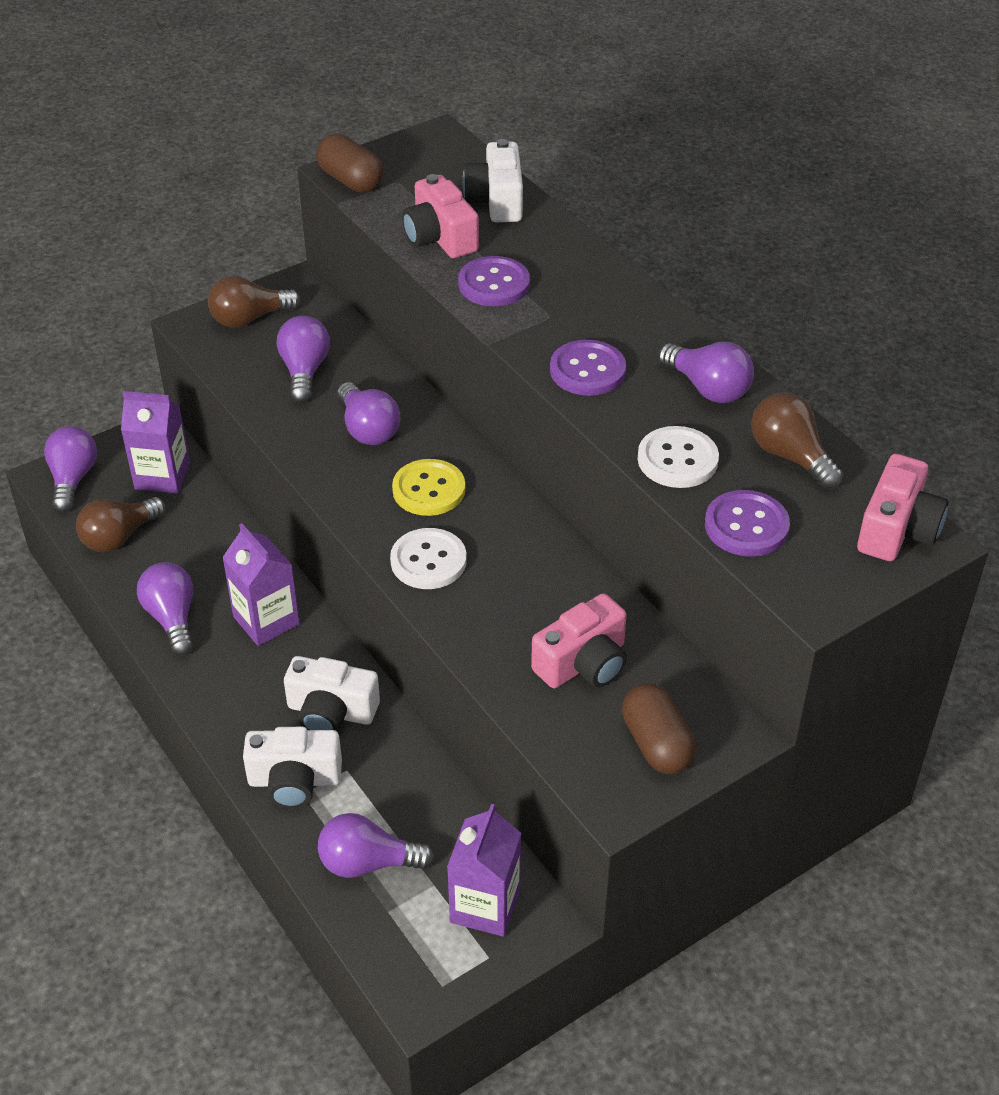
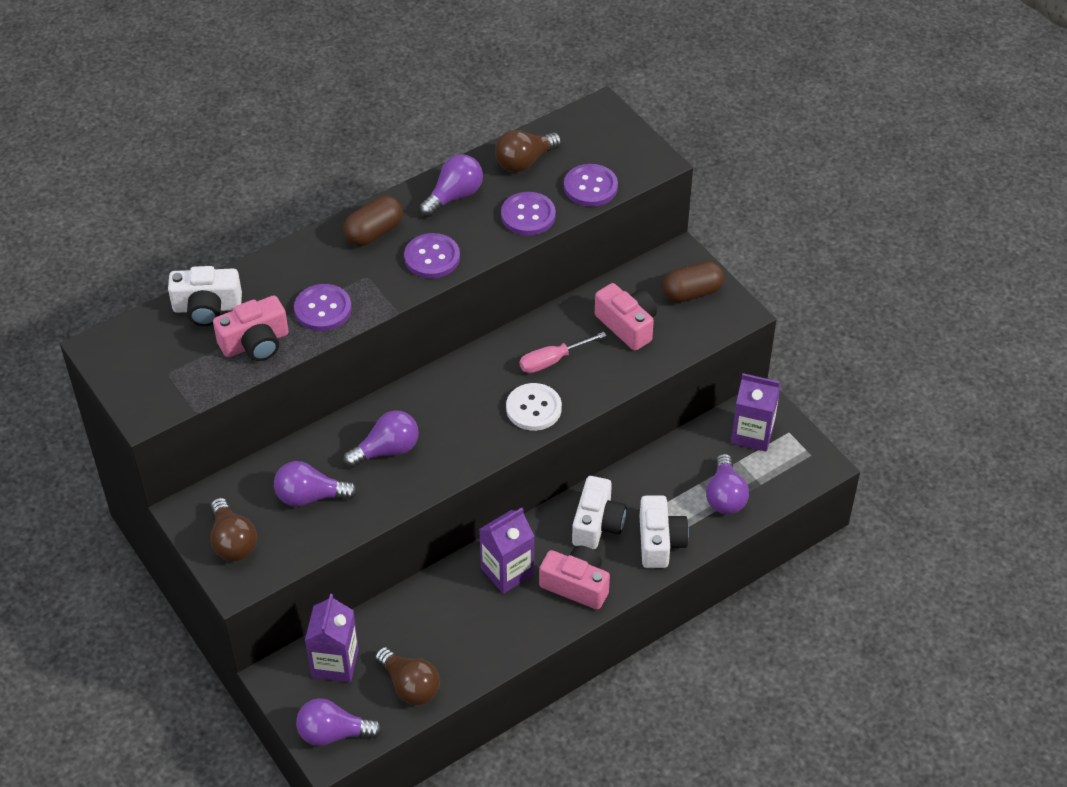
camera: 90 degrees left, 5 degrees up
(172, 618) = (504, 635): purple light bulb -> none
(351, 180) = (161, 405): brown capsule -> brown capsule (374, 232)
(429, 490) = (458, 410): yellow button -> none
(513, 580) = (552, 361): none -> pink screwdriver
(677, 460) = (528, 215): white button -> purple button
(897, 529) = (592, 121): pink camera -> pink camera (576, 585)

